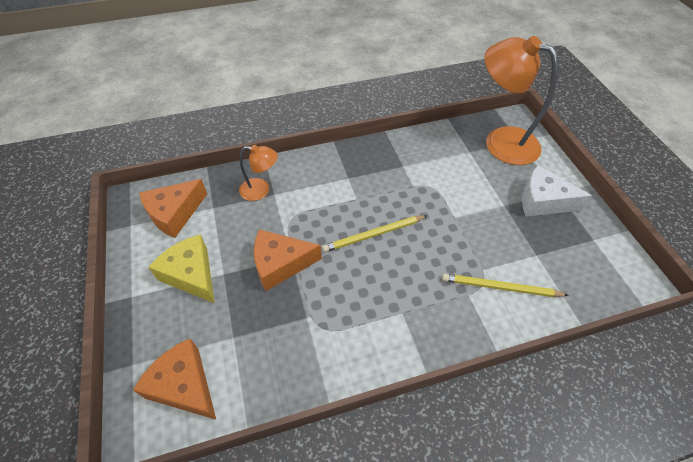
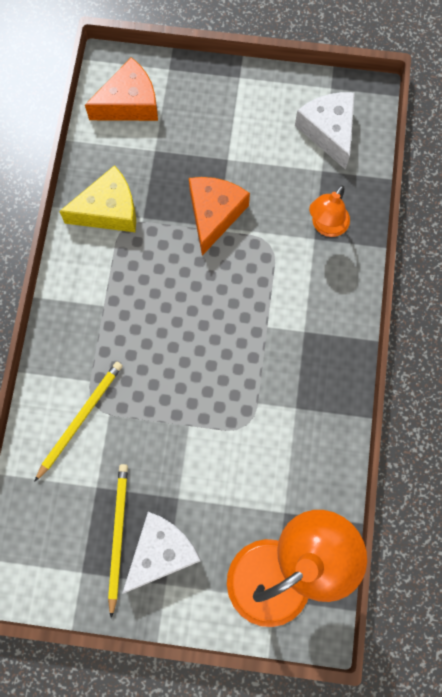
camera: 115 degrees right, 20 degrees up
(174, 214) = (329, 131): orange cheese -> white cheese
(191, 274) = (240, 131): yellow cheese -> yellow cheese (109, 210)
(373, 235) = (207, 322): yellow pencil -> yellow pencil (118, 535)

